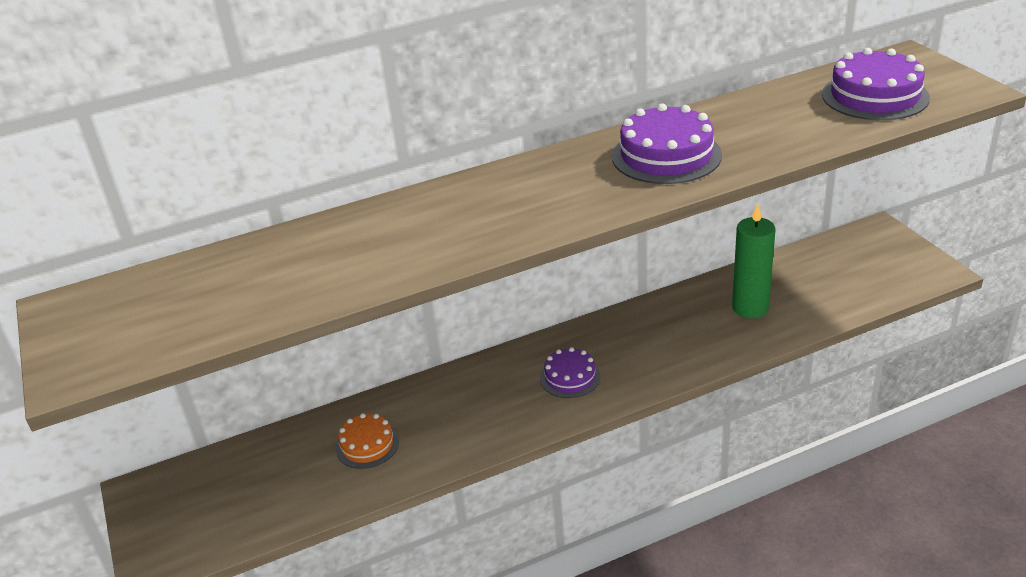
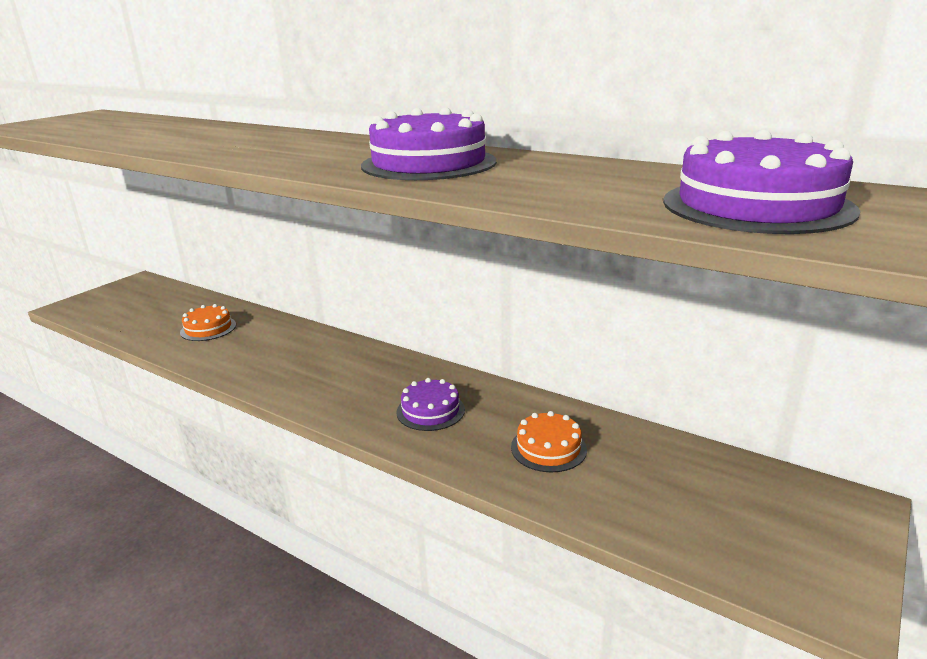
camera: 55 degrees right, 10 degrees down
(570, 377) = (342, 380): purple cake -> purple cake (430, 411)
(750, 308) = (548, 448): green candle -> orange cake

